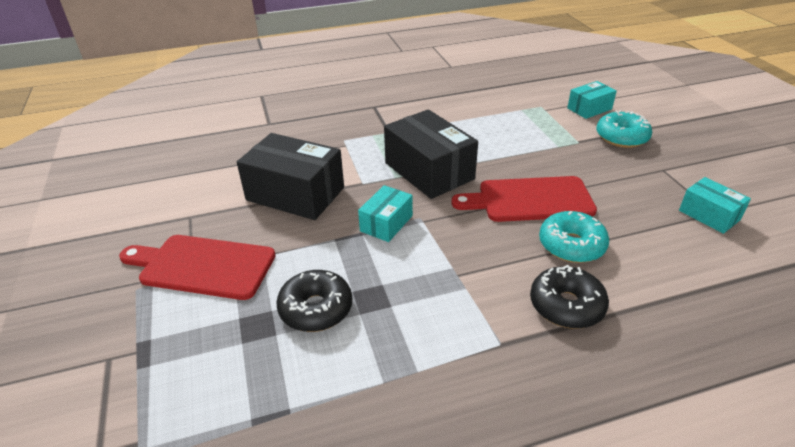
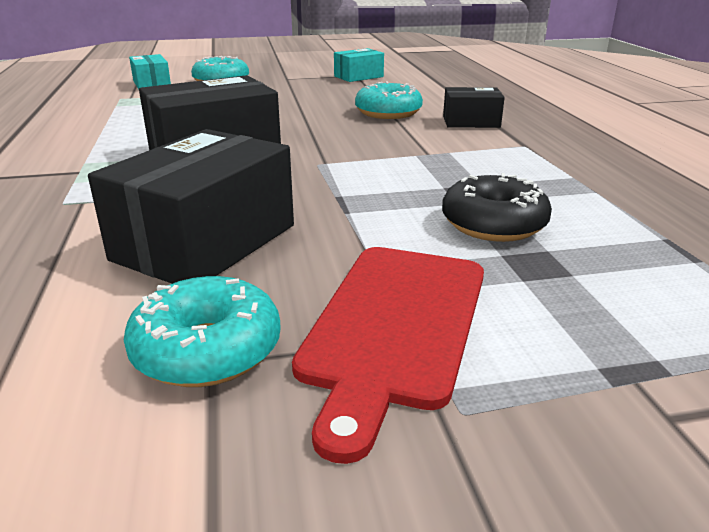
camera: 85 degrees left, 10 degrees down
(198, 213) = (207, 350): none -> turquoise donut
(386, 223) = (322, 181): turquoise box -> none
(530, 200) = (308, 118): red cutting board -> none
(566, 305) = (471, 122): black donut -> black box

